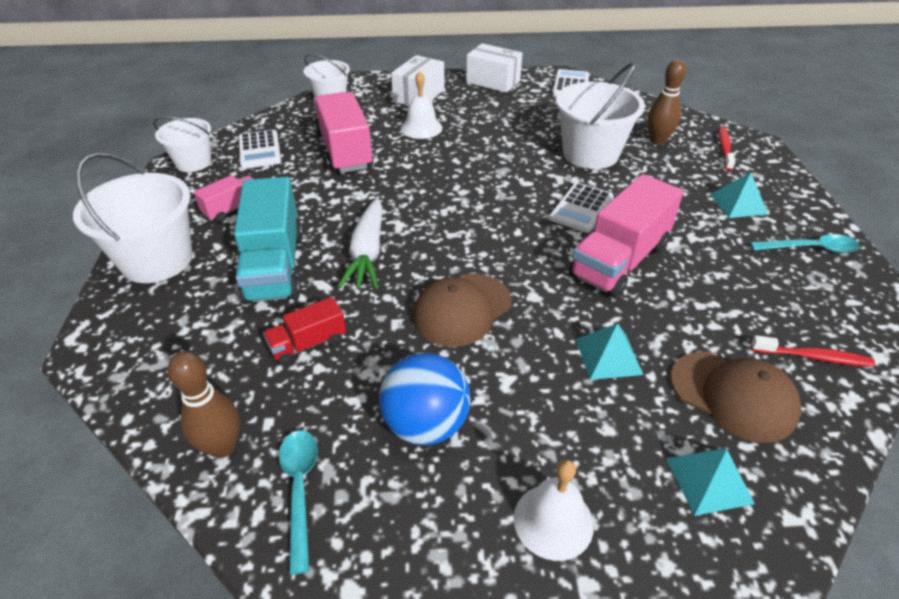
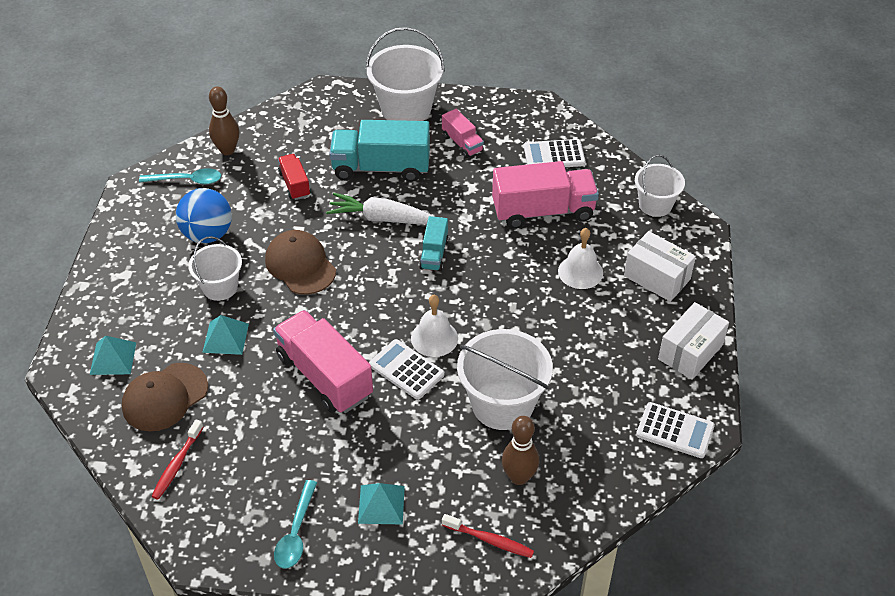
camera: 100 degrees right, 5 degrees up
(193, 162) = (539, 116): white bucket -> white bucket (220, 287)
(418, 209) = (434, 254): none -> turquoise truck
(553, 521) = (122, 279): white bell -> white bell (434, 338)

